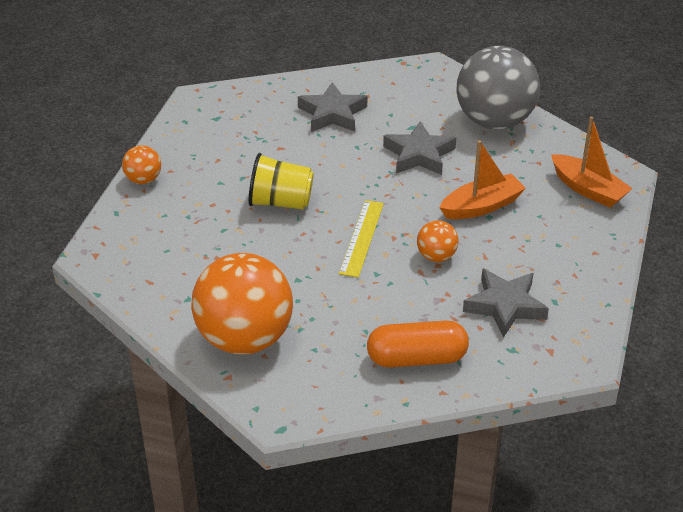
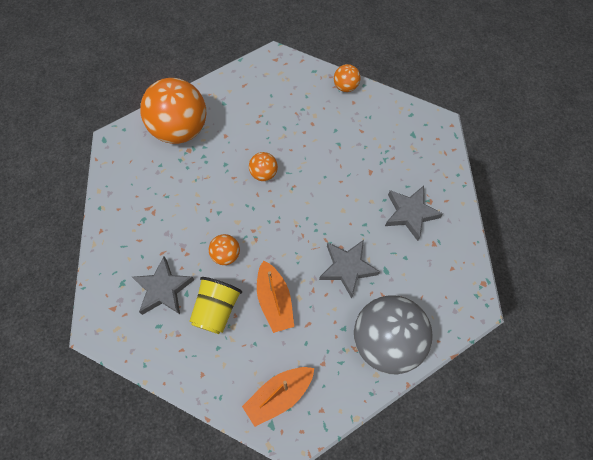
camera: 100 degrees right, 25 degrees up
(280, 202) = (306, 164): yellow cup -> yellow cup (216, 309)
(304, 239) = (264, 173): none -> orange ball
(361, 238) = (257, 209): yellow ruler -> none
(416, 358) = (133, 221): orange capsule -> none

